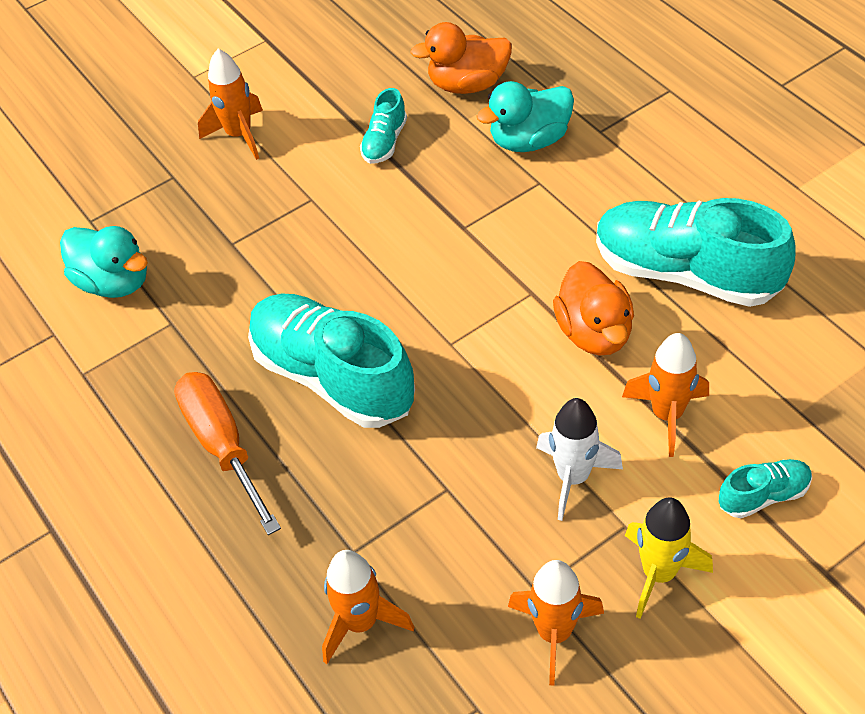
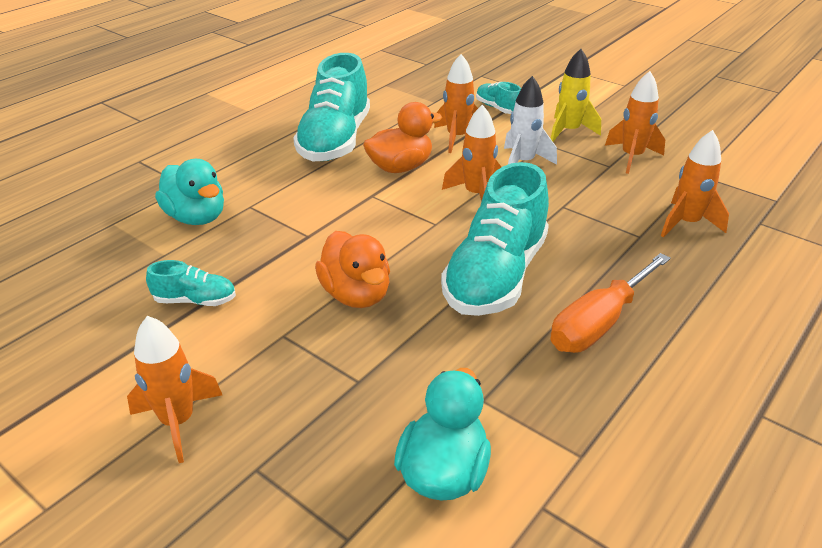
camera: 110 degrees left, 15 degrees down
(467, 84) = (112, 261): orange duck -> orange duck (356, 294)
(502, 399) = (476, 195): none -> orange rocket

